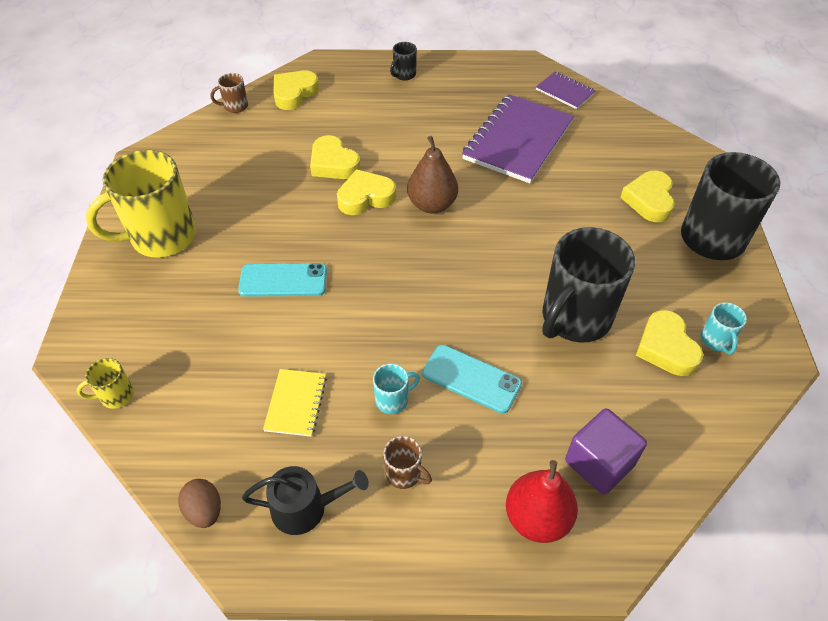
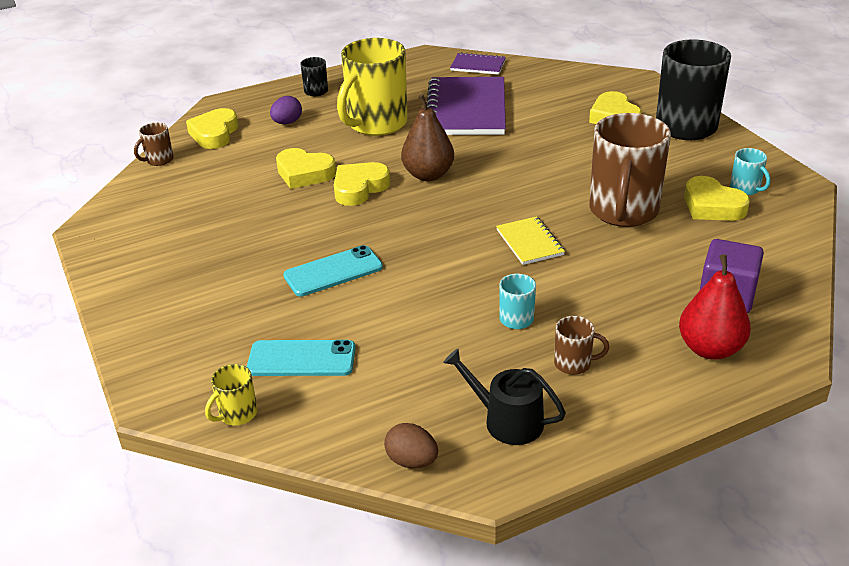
camera: 25 degrees left, 15 degrees down
(161, 237) = (171, 280): yellow mug -> yellow mug (376, 124)
(296, 403) = (429, 353): yellow notebook -> yellow notebook (529, 242)
(306, 508) = (507, 420): black watering can -> black watering can turned 120 degrees counterclockwise
(358, 101) = (287, 122): none -> purple egg
(471, 379) = (573, 280): turquoise phone -> turquoise phone (301, 359)
(574, 318) = (623, 211): black mug -> brown mug

